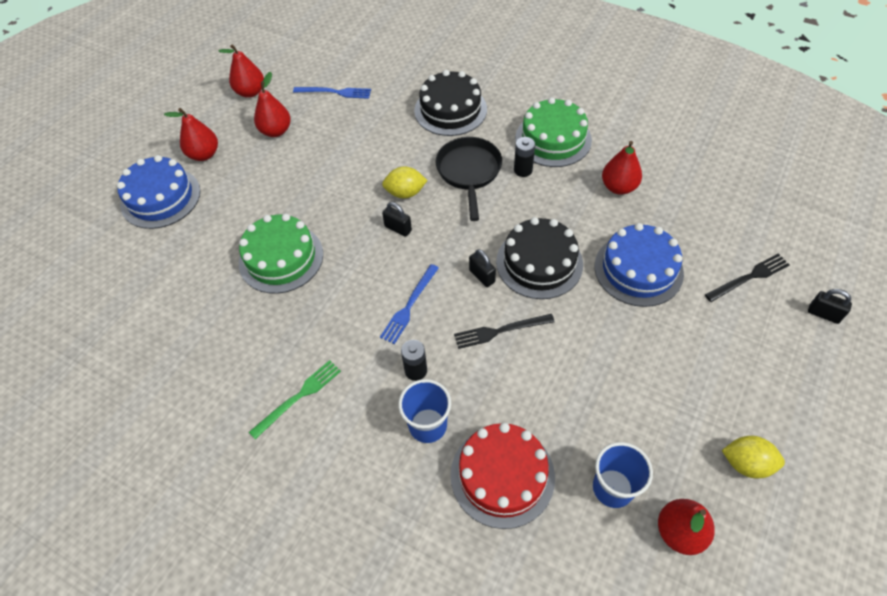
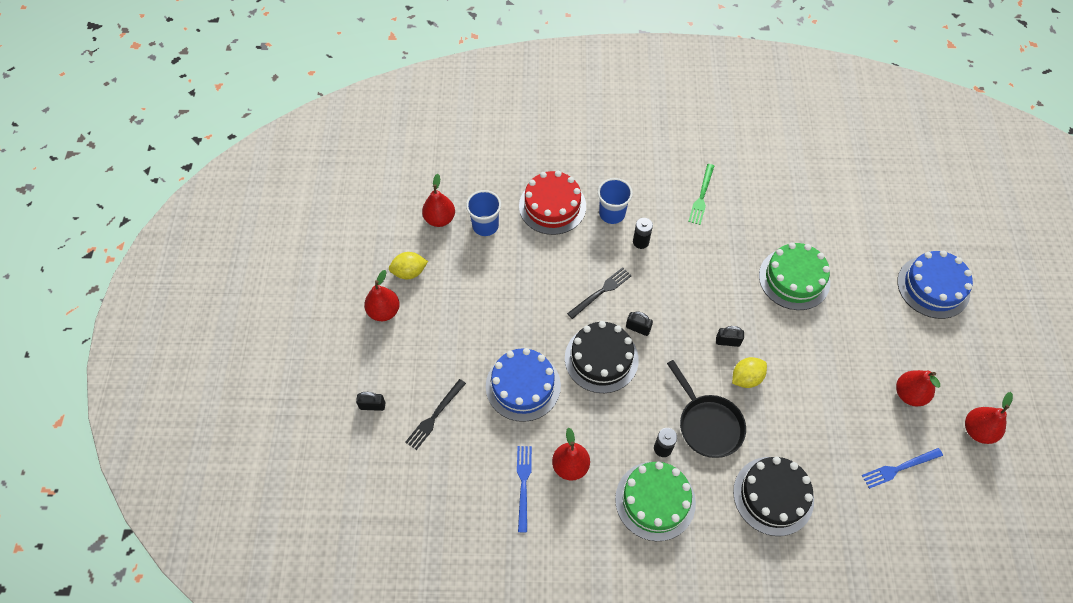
camera: 150 degrees right, 5 degrees up
(204, 154) = (944, 341): red pear -> red pear (384, 311)
(409, 305) = (675, 283): blue fork -> blue fork (523, 485)

